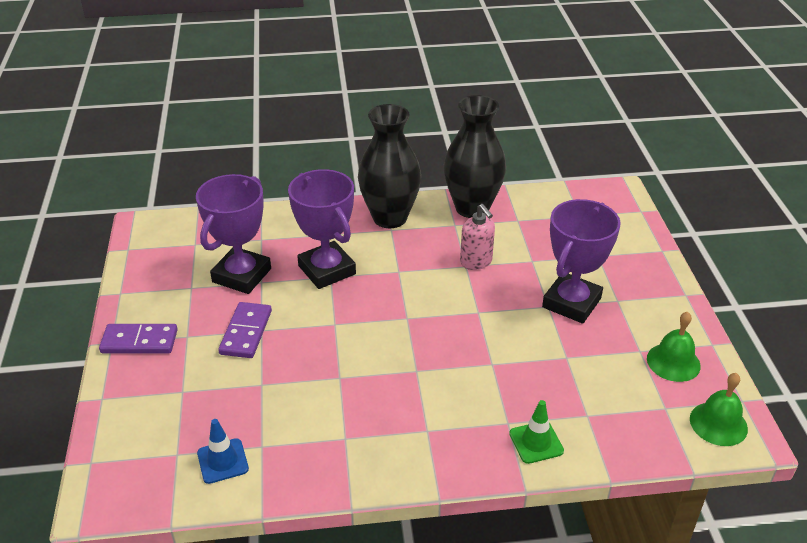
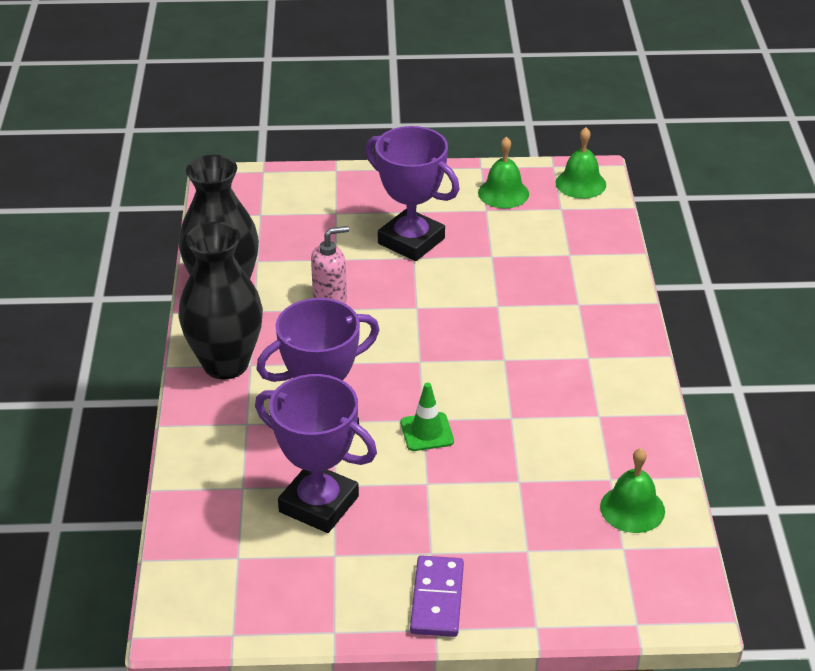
camera: 85 degrees left, 0 degrees up
(222, 461) = (632, 508): blue traffic cone -> green bell
(246, 332) = (430, 496): purple domino -> none
(536, 442) = (603, 289): green traffic cone -> green traffic cone (427, 432)

